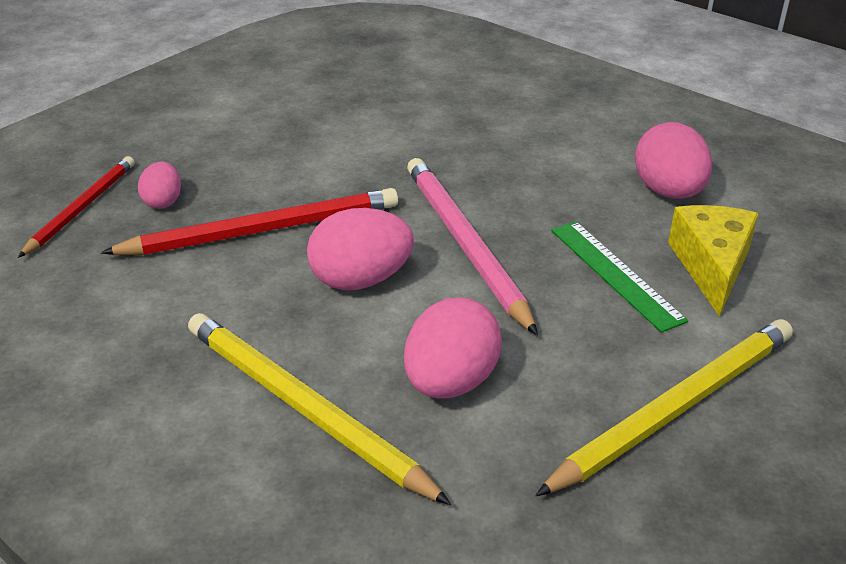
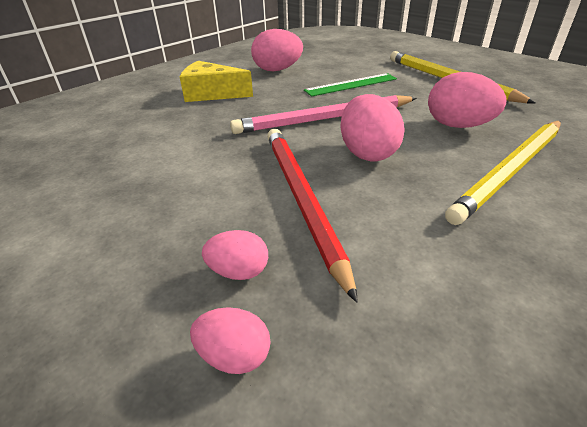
camera: 85 degrees left, 0 degrees up
(81, 208) = (234, 356): red pencil -> pink egg
(711, 266) = (343, 67): yellow cheese -> yellow cheese (211, 94)

